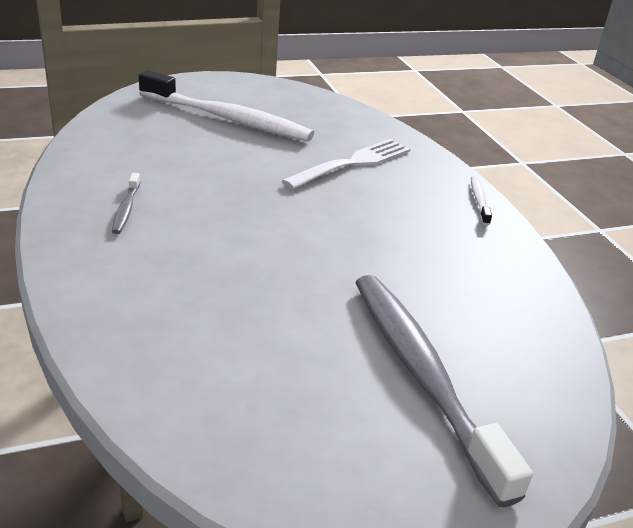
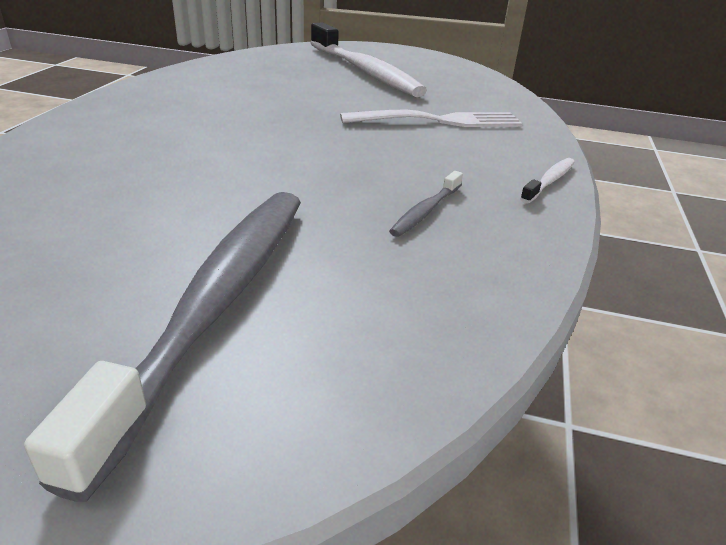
camera: 35 degrees right, 0 degrees up
(126, 209) = (176, 102): grey toothbrush -> grey toothbrush (426, 211)

